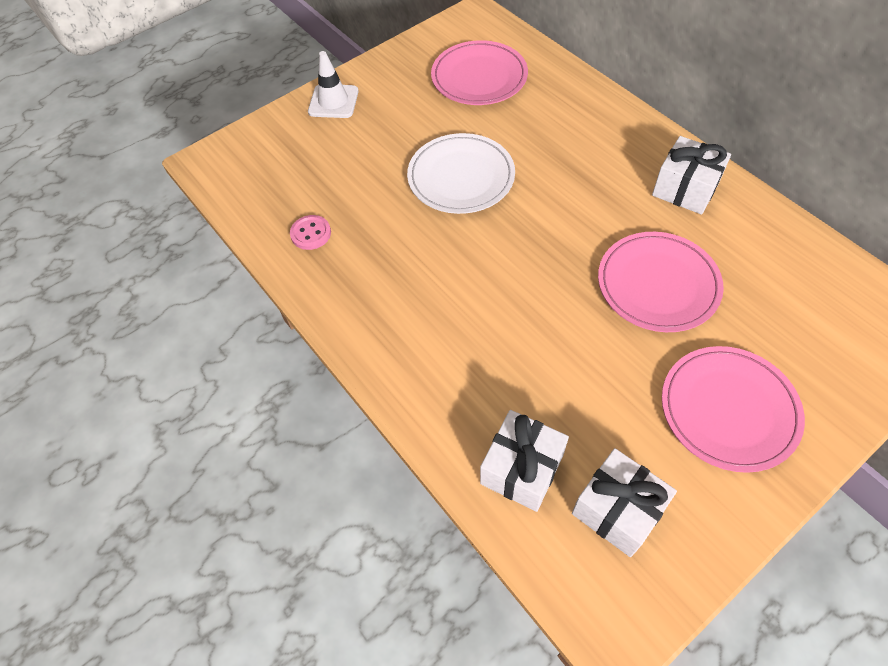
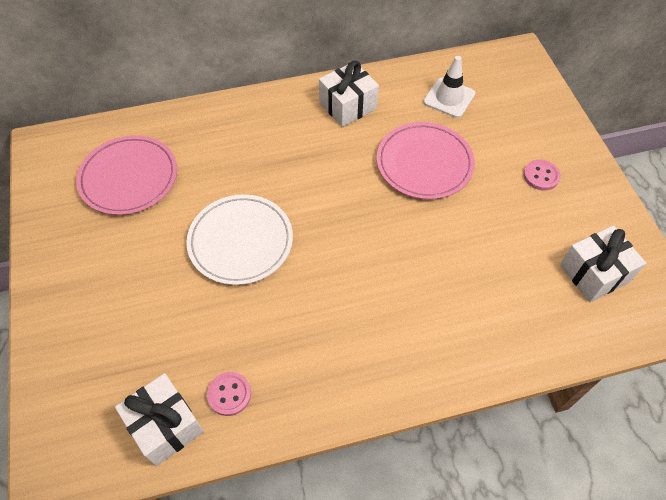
camera: 70 degrees left, 0 degrees up
(333, 101) = (62, 311): white traffic cone -> white traffic cone (449, 98)
(521, 469) = (545, 318): white gift -> white gift (165, 426)
(728, 410) = (541, 176): pink plate -> pink button

